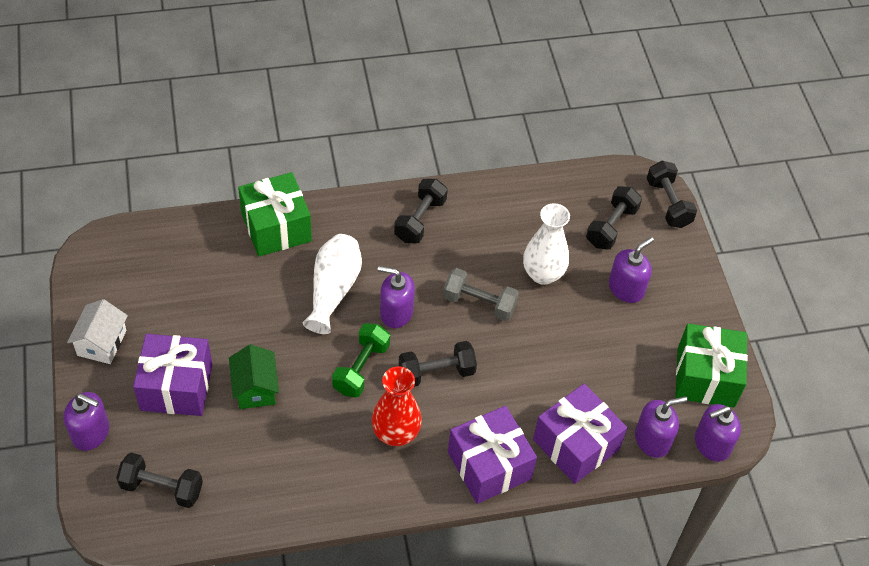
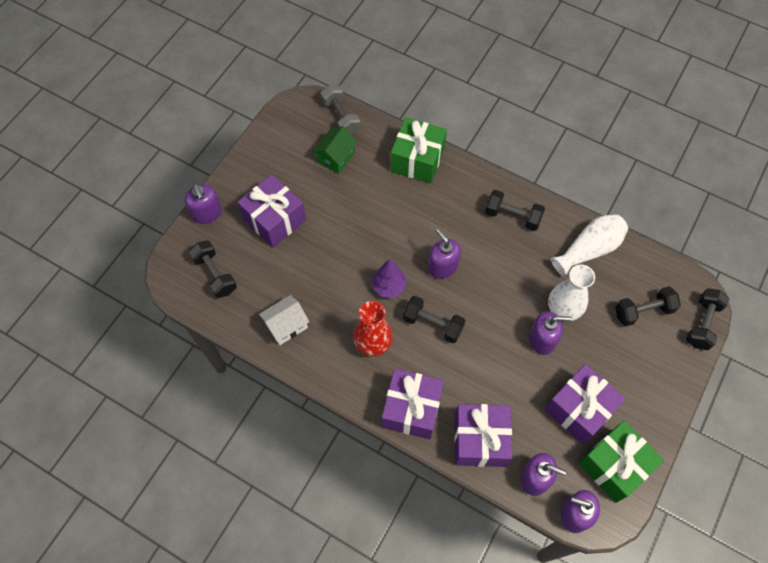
camera: 45 degrees right, 10 degrees up
(102, 343) = (258, 163): white house -> white house (286, 325)
(255, 388) = (317, 253): green house -> green house (336, 157)
(333, 290) = (416, 224): white vase -> white vase (589, 250)
(361, 368) = (389, 287): green dumbbell -> purple tree
(420, 220) = (512, 216): black dumbbell -> black dumbbell turned 45 degrees clockwise
(479, 303) = (501, 299): grey dumbbell -> grey dumbbell (341, 117)
(626, 288) = (613, 361): purple soap dispenser -> purple soap dispenser (542, 339)
(635, 351) = (579, 409): none -> purple gift

